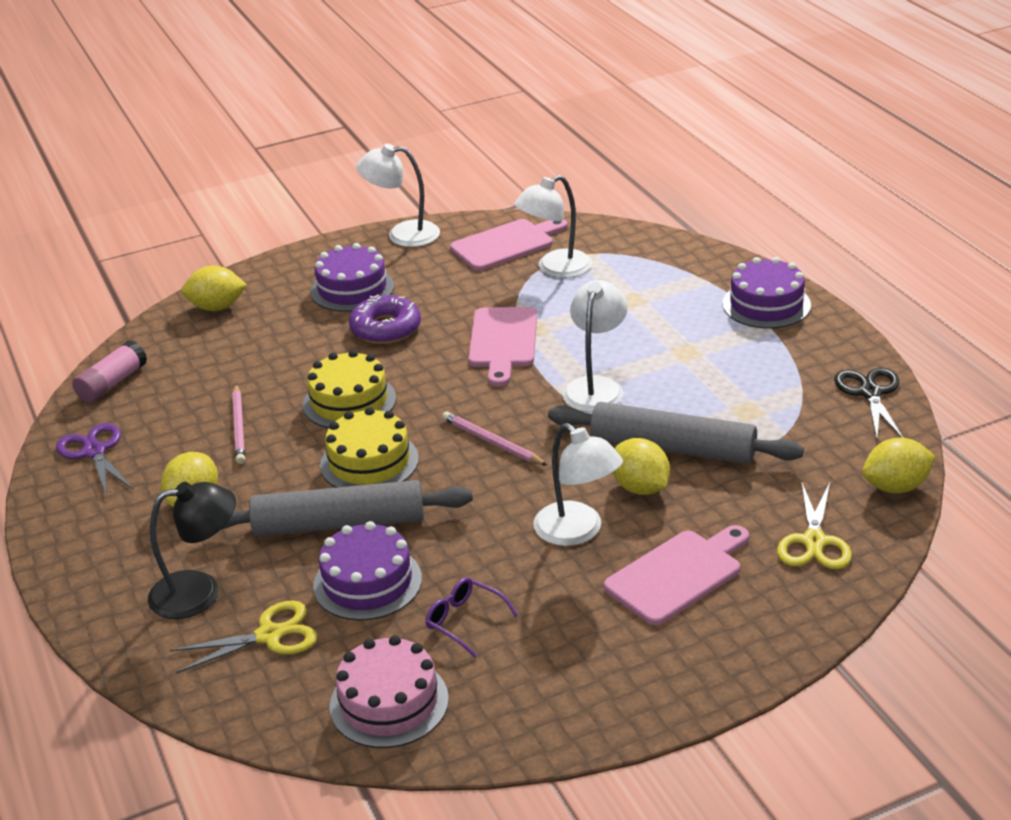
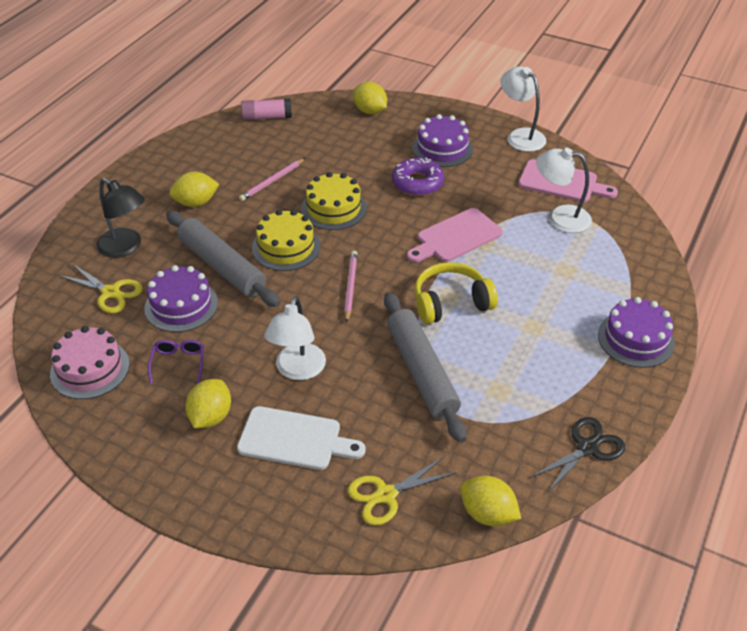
camera: 50 degrees right, 10 degrees up
(94, 452) = (206, 145): purple scissors -> none
(596, 387) = (451, 303): white lamp -> yellow headphones
(640, 488) = (366, 377): yellow lemon -> yellow lemon (210, 417)
(677, 574) = (294, 439): pink cutting board -> white cutting board

